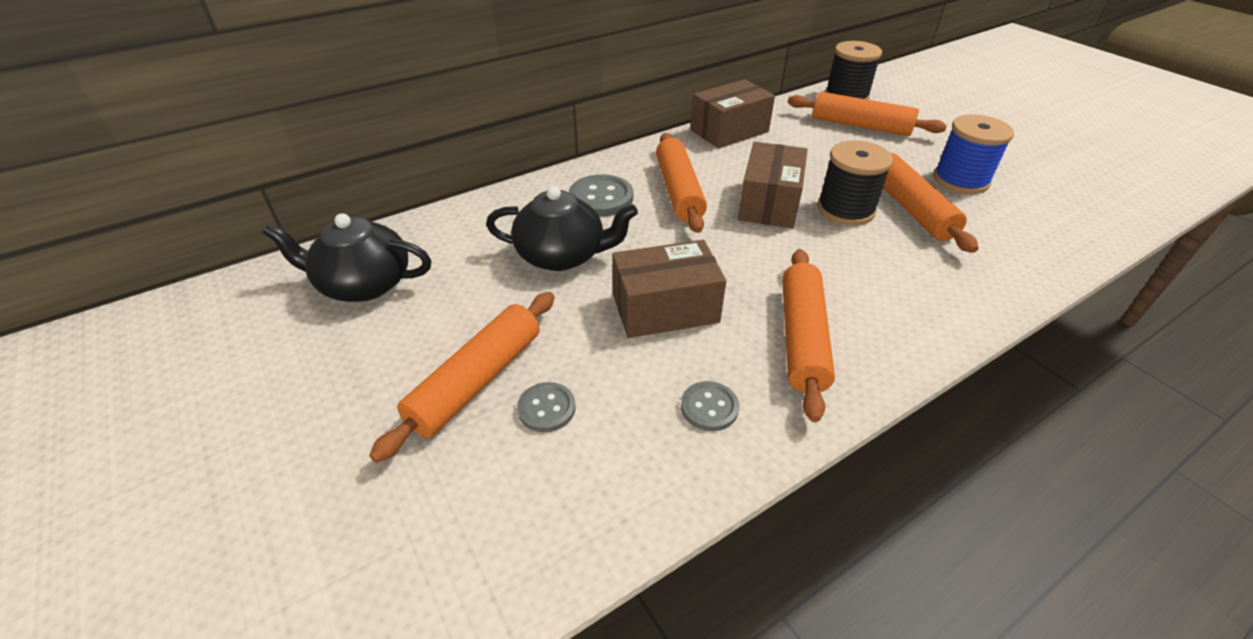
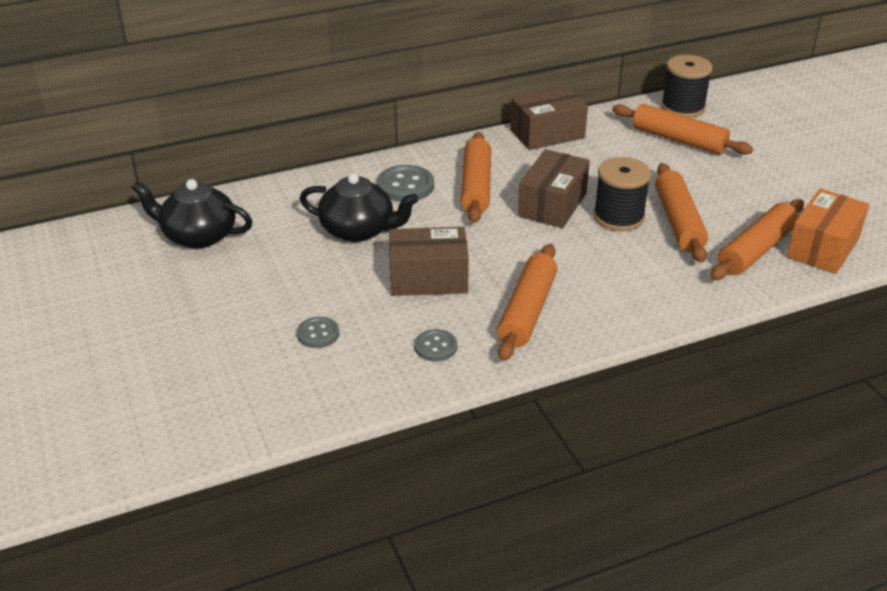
camera: 10 degrees right, 5 degrees down
(476, 381) = (272, 311): orange rolling pin -> orange rolling pin (756, 250)
(960, 180) = (743, 201): blue spool -> none
(1073, 221) = (822, 247): none -> orange box

